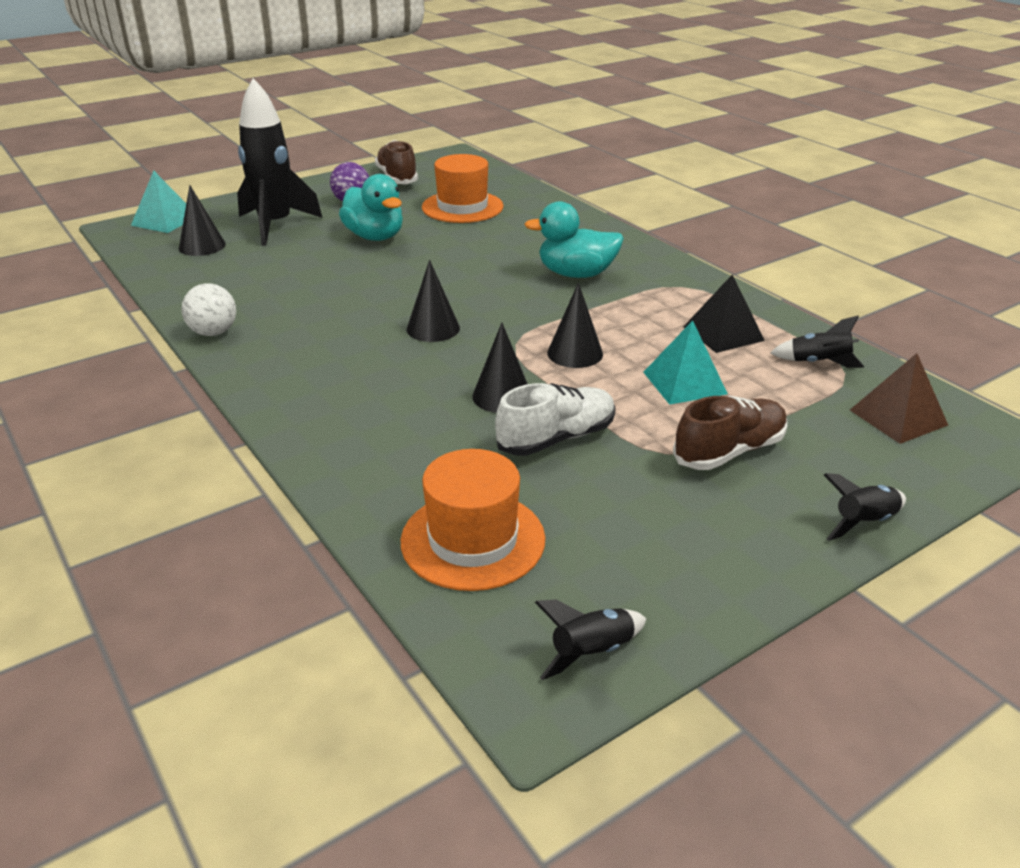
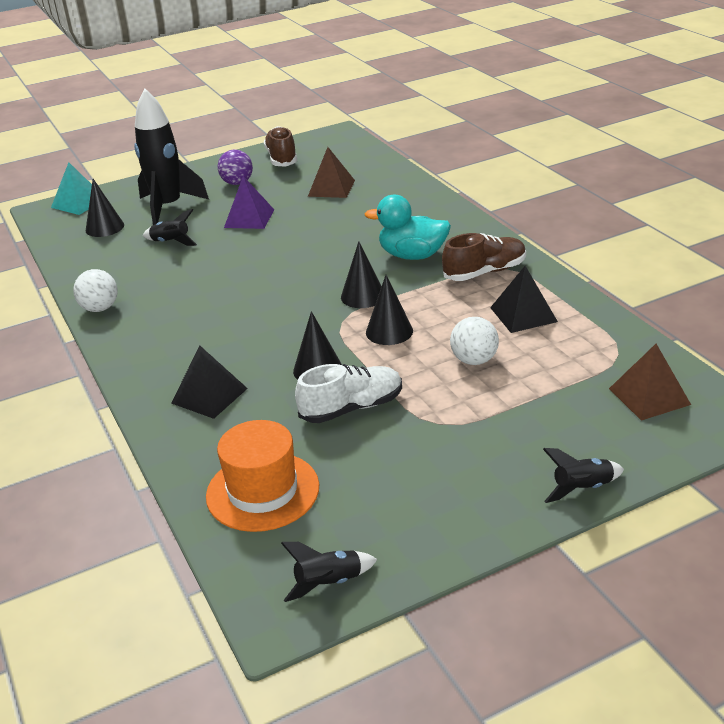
camera: 10 degrees right, 0 degrees up
(375, 237) = (249, 218): turquoise duck -> purple pyramid
(375, 428) = (209, 395): none -> black pyramid
(433, 328) = (277, 307): black cone -> black cone (363, 296)
(462, 207) = (331, 188): orange hat -> brown pyramid
(684, 382) = (474, 360): turquoise pyramid -> white ball
(729, 451) = (491, 423): brown shoe -> brown shoe (484, 272)
(818, 363) = (598, 343): black rocket -> black rocket (171, 242)

